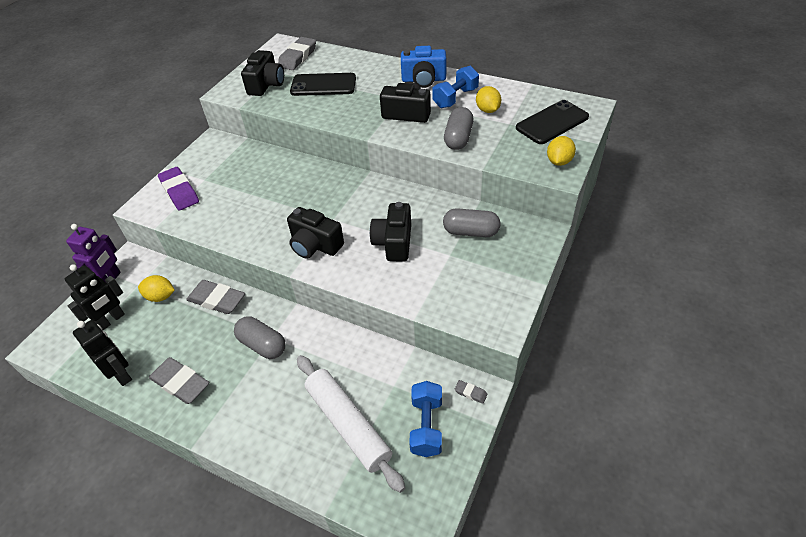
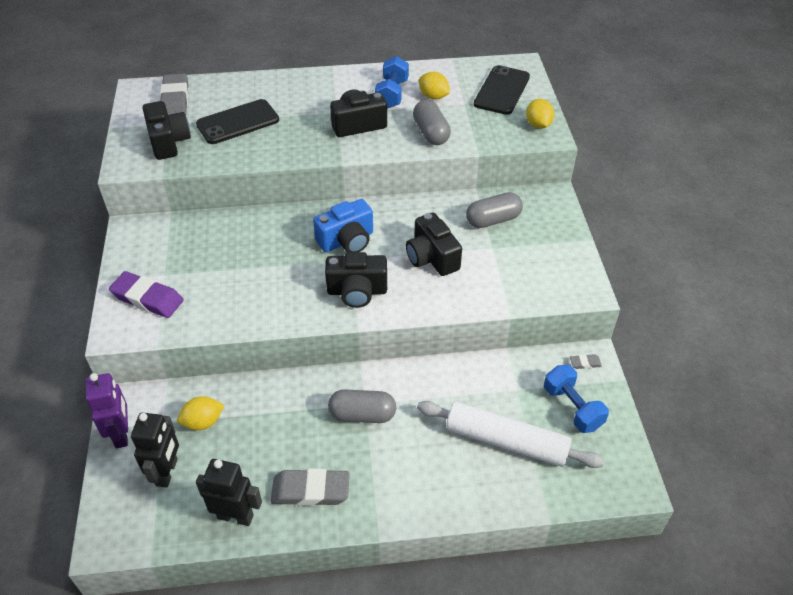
camera: 35 degrees left, 0 degrees up
(217, 300) = (272, 396): grey eraser -> none
(424, 80) = (342, 85): blue camera -> blue camera (347, 241)

